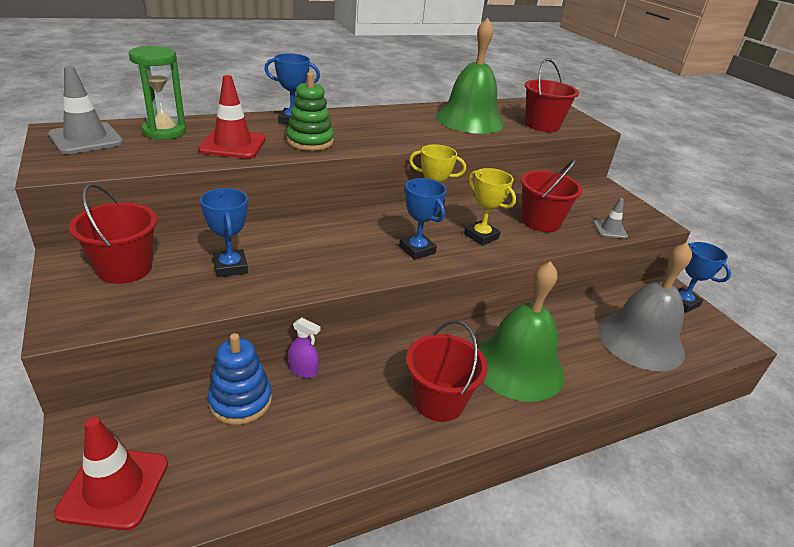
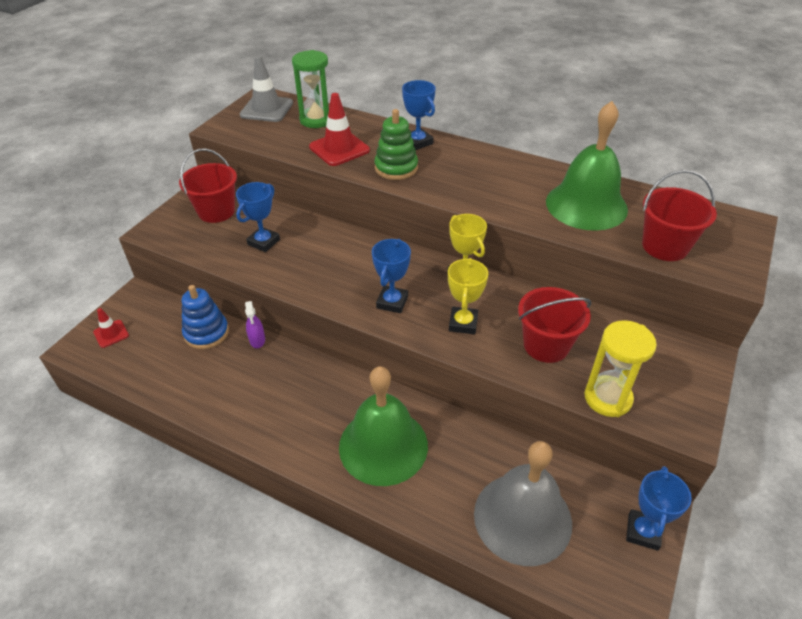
camera: 55 degrees right, 10 degrees up
(114, 487) = (111, 334): red traffic cone -> red traffic cone, size x0.57
(438, 401) = (296, 420): red bucket -> none
(610, 230) = (607, 398): grey traffic cone -> yellow hourglass

